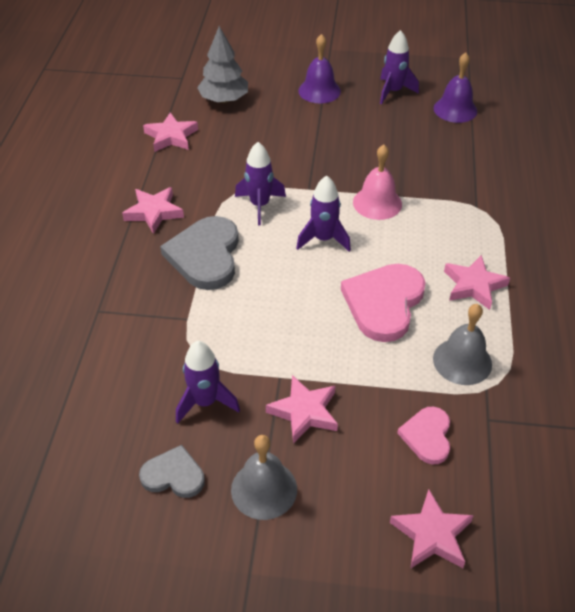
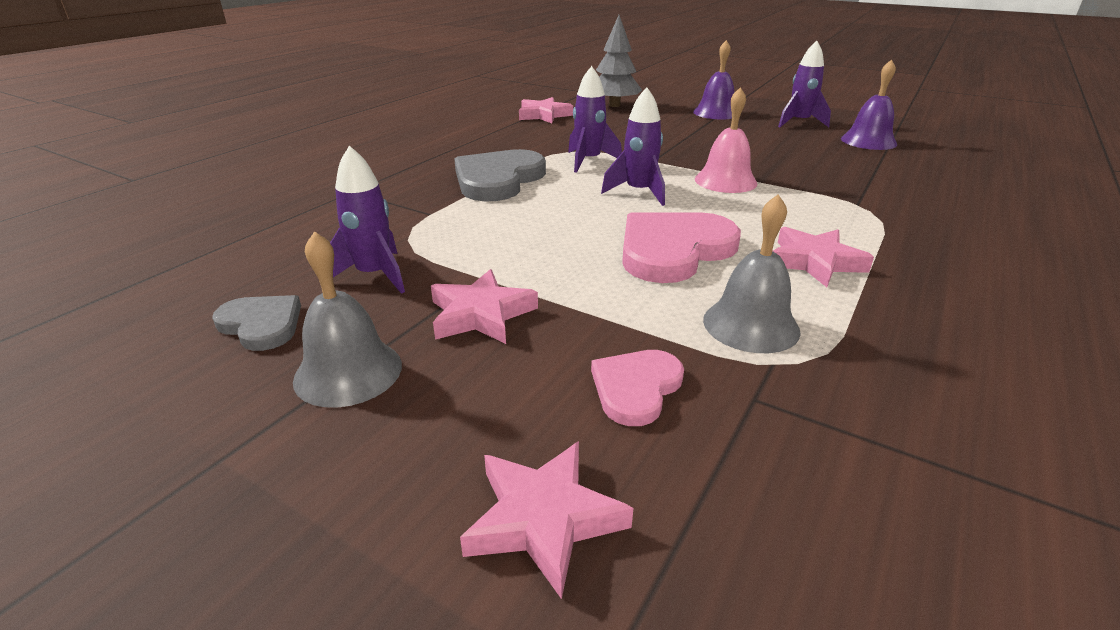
camera: 25 degrees right, 15 degrees down
(154, 212) = (479, 148): pink star -> none

